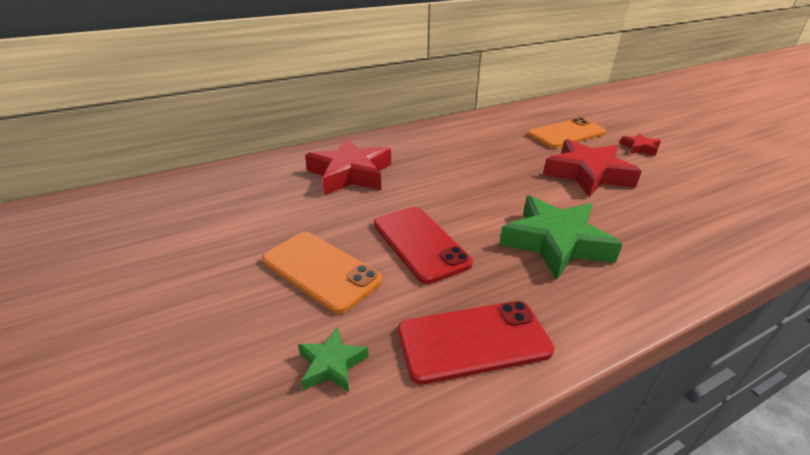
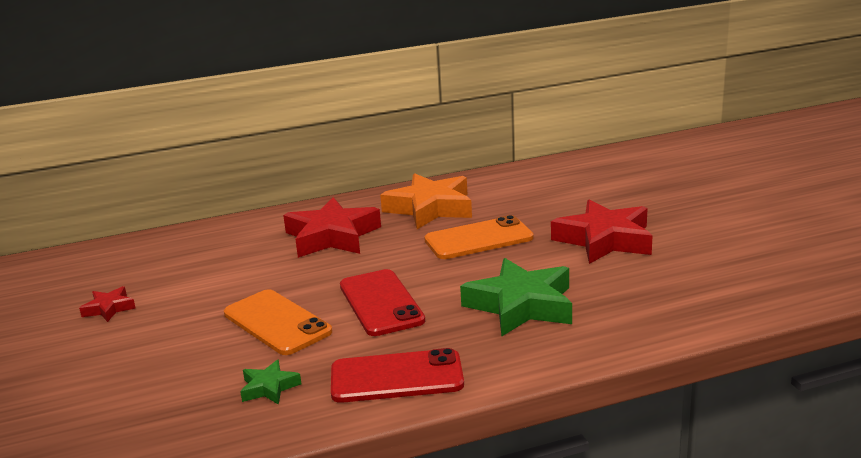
camera: 10 degrees right, 10 degrees down
(426, 147) = (430, 208): none -> orange star
(566, 134) = (612, 193): orange phone -> orange phone (478, 239)
(639, 148) = (693, 211): red star -> red star (109, 308)

